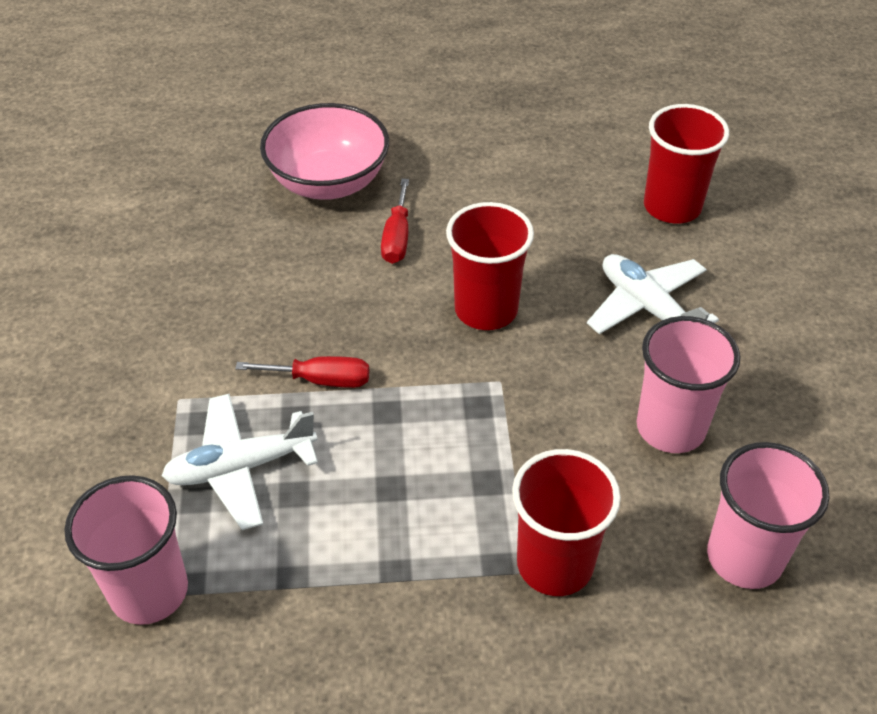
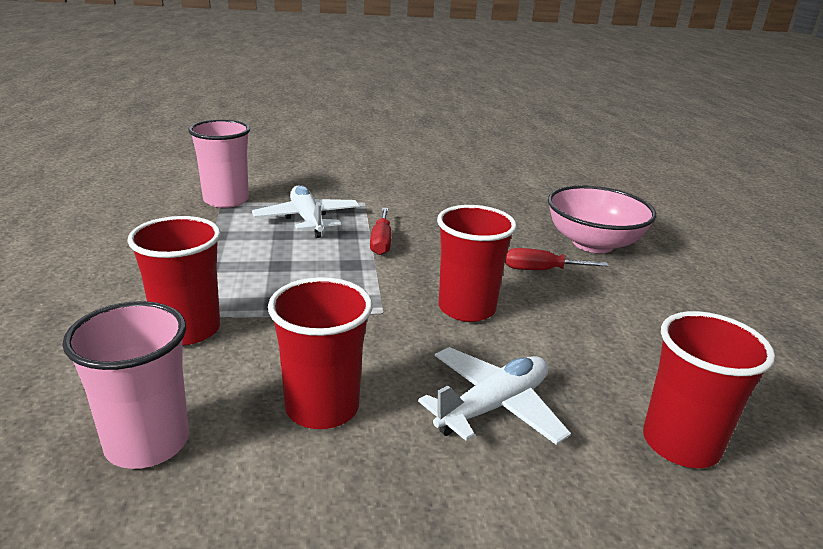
camera: 85 degrees right, 20 degrees down
(670, 428) = (322, 407): pink cup -> red cup

